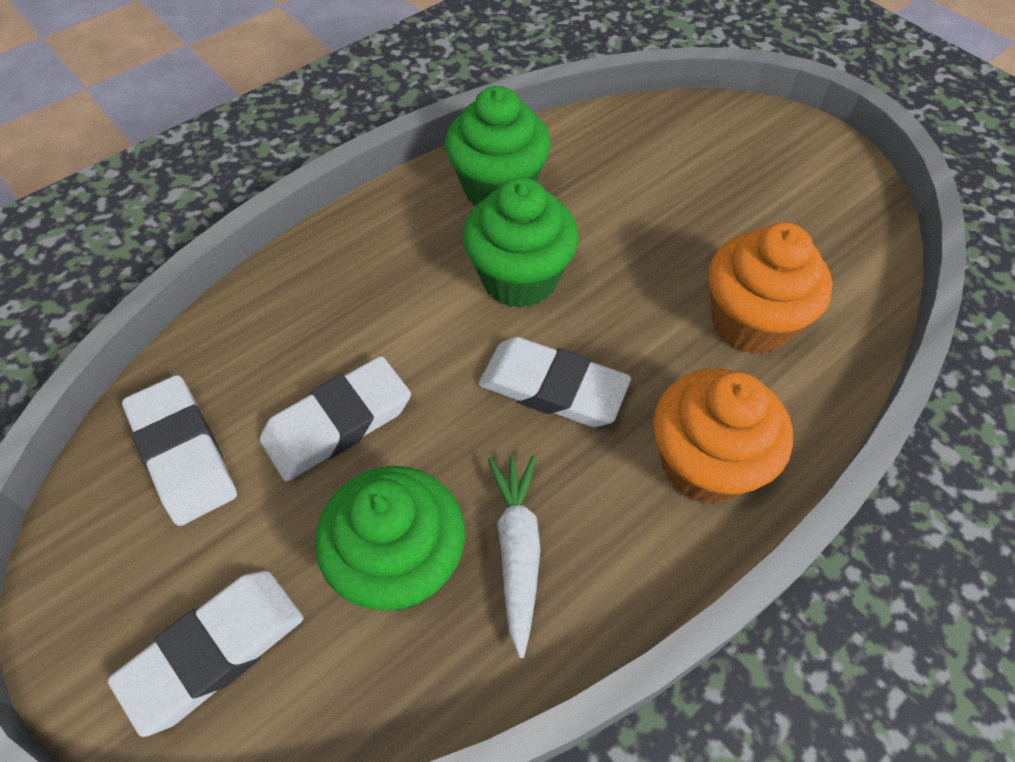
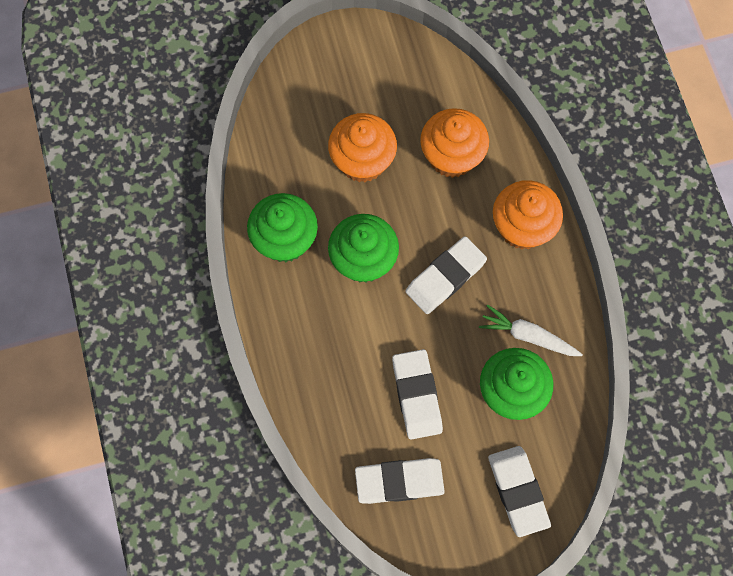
camera: 65 degrees left, 15 degrees up
(664, 225) = (362, 161): none -> orange cupcake

